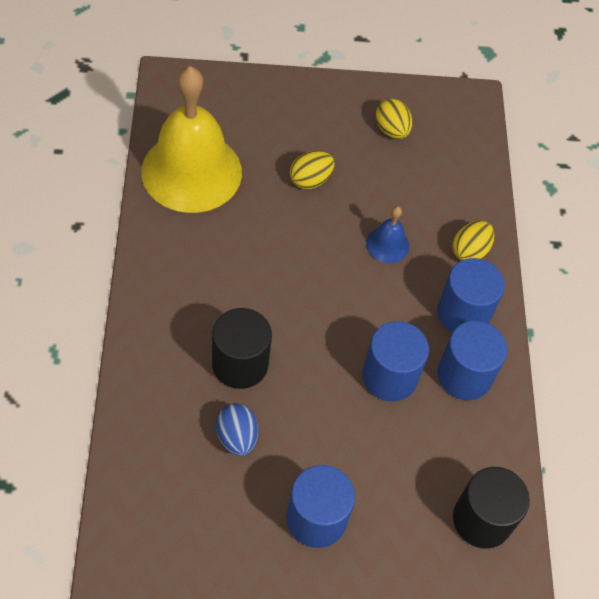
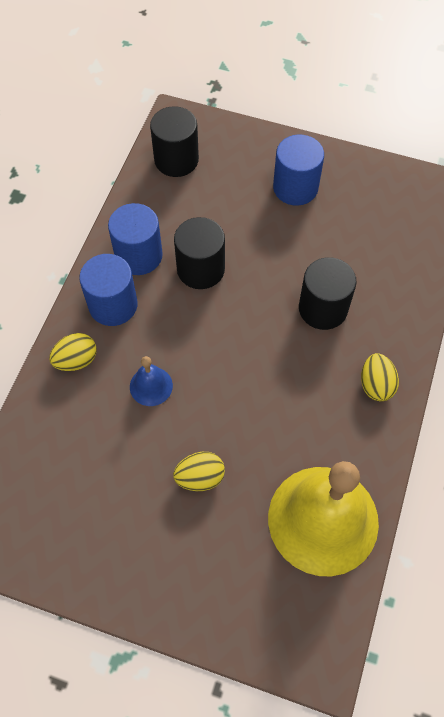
camera: 155 degrees left, 5 degrees up
(236, 437) = (340, 254): blue egg -> none
(389, 376) = (200, 269): blue cylinder -> black cylinder
(391, 130) = (86, 521): yellow egg -> yellow egg (376, 385)

